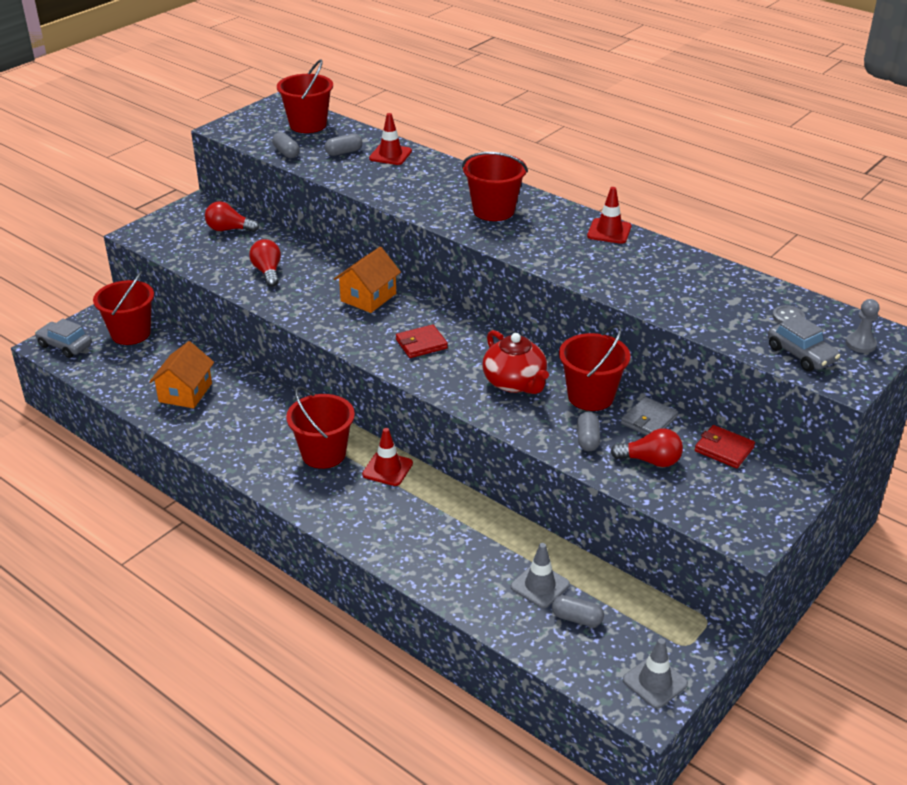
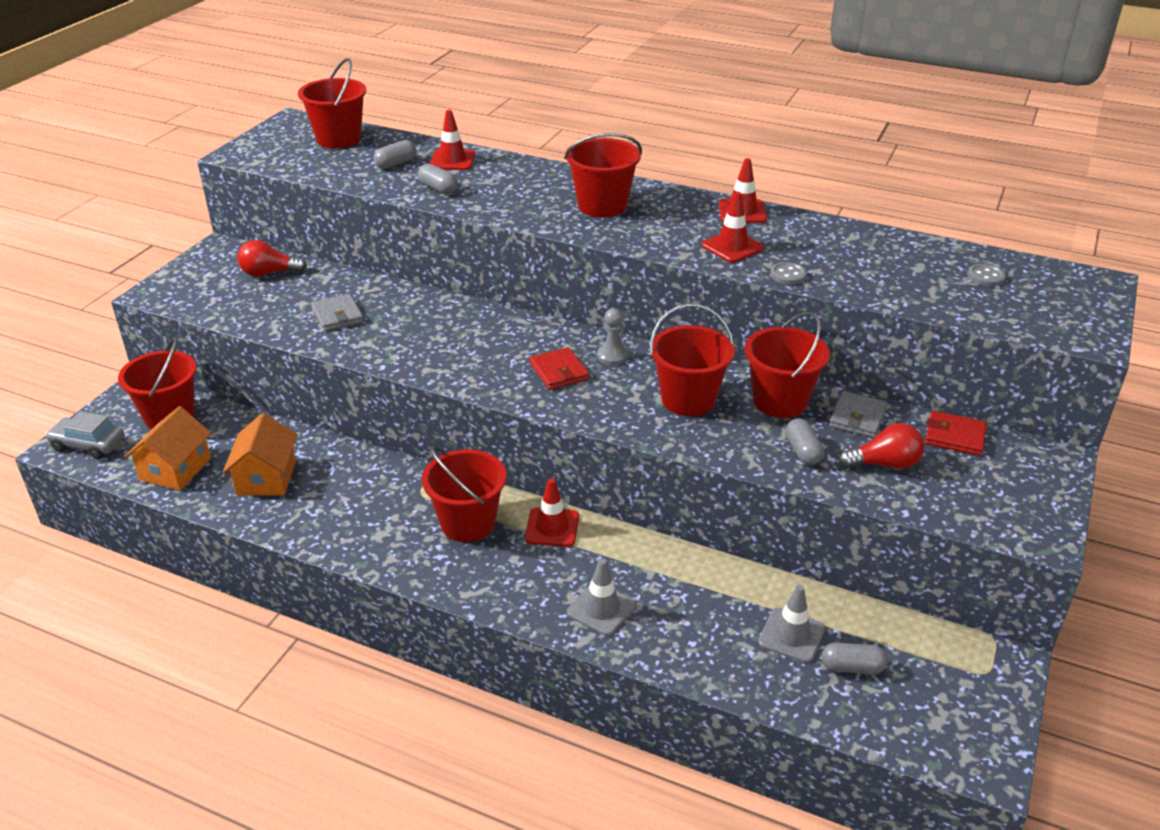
camera: 15 degrees left, 0 degrees up
(268, 272) = (337, 316): red light bulb -> grey wallet
(286, 153) = (327, 172): grey capsule -> grey capsule (438, 188)
(368, 297) = (472, 327): orange house -> orange house (175, 469)
(421, 344) = (559, 372): red wallet -> red wallet turned 75 degrees counterclockwise
(515, 383) = (688, 399): red teapot -> red bucket
(583, 261) = (732, 247): none -> red traffic cone
(616, 291) = (788, 275): none -> grey button
(655, 682) = (976, 727): grey traffic cone -> grey traffic cone (601, 609)
(801, 354) = (1024, 315): grey car -> none
(860, 344) = (1077, 294): grey pawn -> grey pawn (612, 356)

